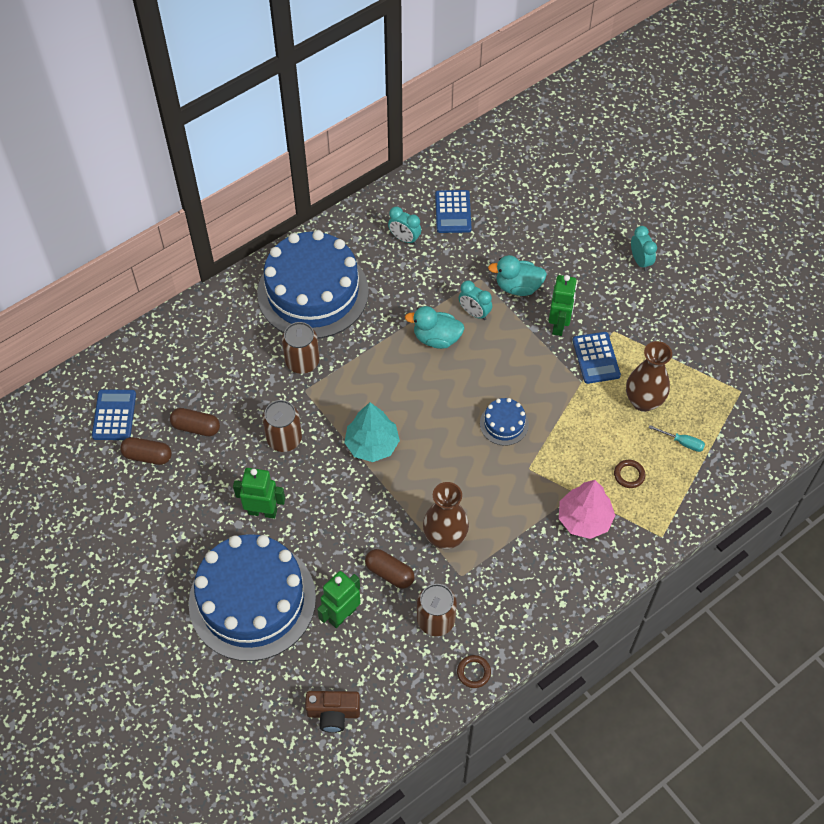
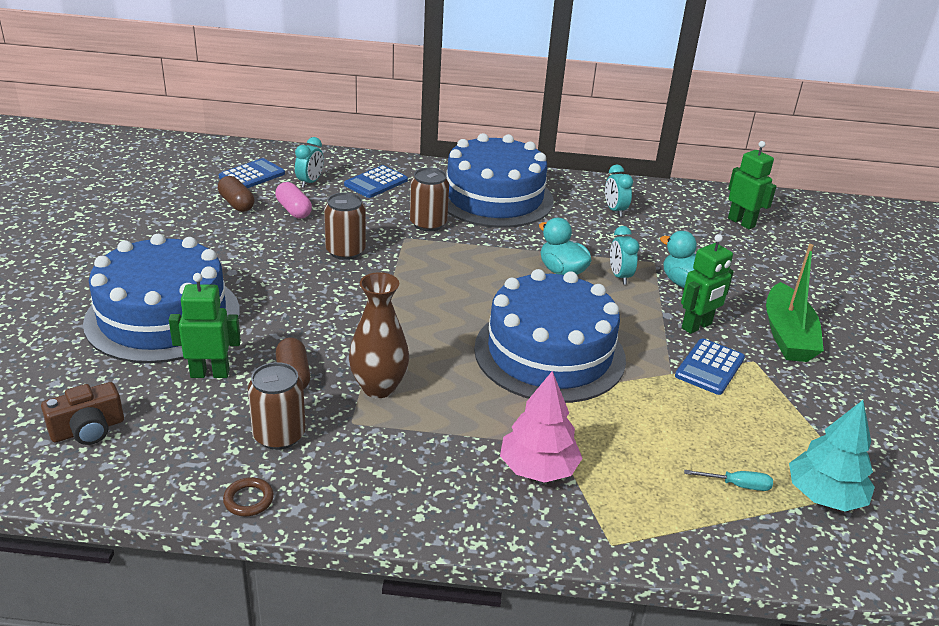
camera: 40 degrees right, 25 degrees down
(196, 427) = (293, 210): brown capsule -> pink capsule
(262, 511) = (260, 276): green robot -> green robot (741, 222)
(333, 713) = (88, 429): brown camera -> brown camera turned 75 degrees counterclockwise
(372, 444) = (409, 294): turquoise tree -> turquoise tree (824, 496)
(453, 212) = (680, 218): blue calculator -> blue calculator (376, 183)
(504, 424) = (549, 353): blue cake -> blue cake, size x2.41
(612, 290) = (787, 335): none -> green boat
(629, 475) = (636, 469): brown ring -> none
(640, 261) = (845, 334): turquoise clock -> turquoise clock (310, 182)
(643, 401) = (727, 426): brown vase -> none
(682, 442) = (737, 485): turquoise screwdriver -> turquoise screwdriver turned 60 degrees counterclockwise

